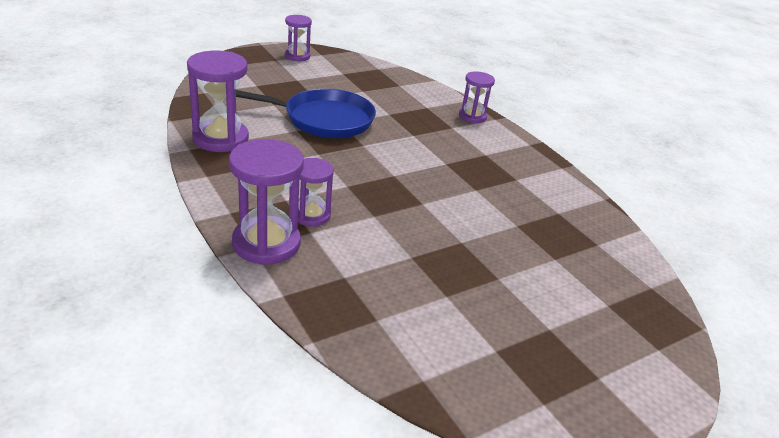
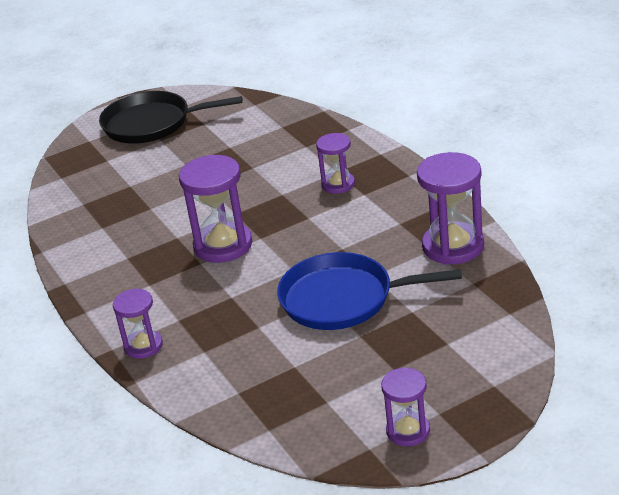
camera: 170 degrees left, 0 degrees up
(266, 243) = (370, 157): purple hourglass -> purple hourglass (223, 245)
(578, 367) = (152, 123): none -> black pan

